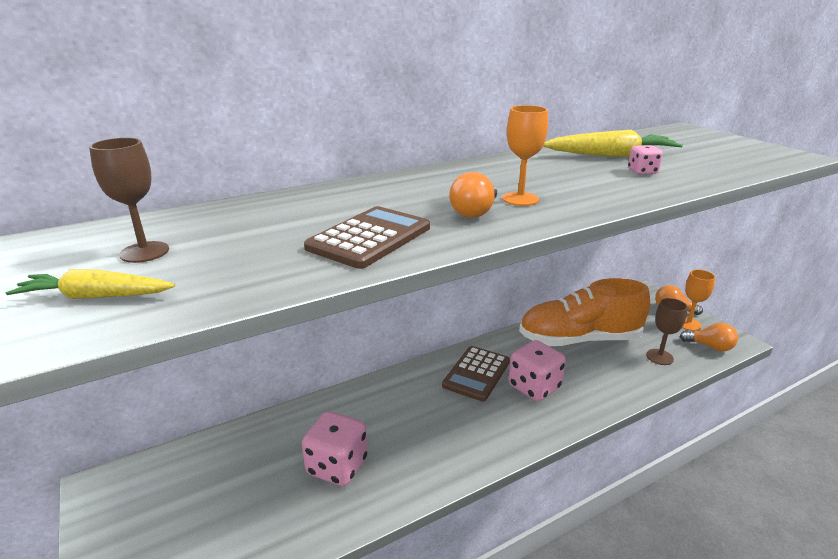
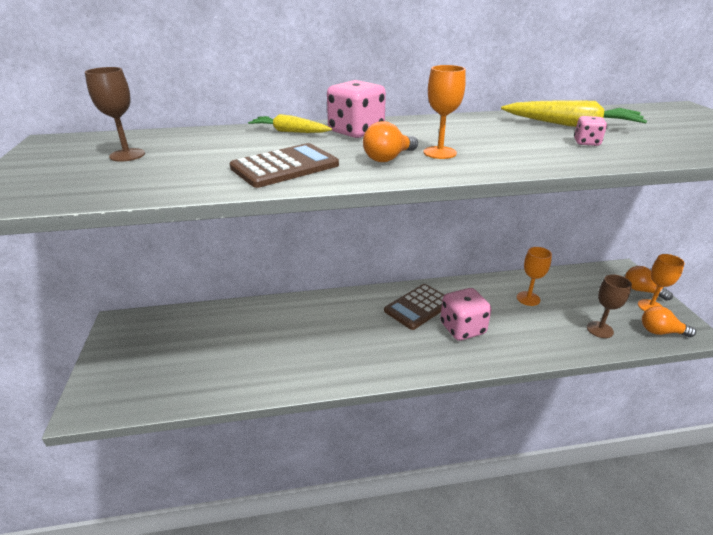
camera: 20 degrees right, 5 degrees up
(96, 296) = (74, 179): yellow carrot -> yellow carrot (290, 132)
(337, 466) = (273, 349): pink dice -> pink dice (356, 132)
(579, 339) = (528, 298): orange shoe -> orange goblet
(710, 347) = (660, 332): orange light bulb -> orange light bulb turned 150 degrees clockwise

